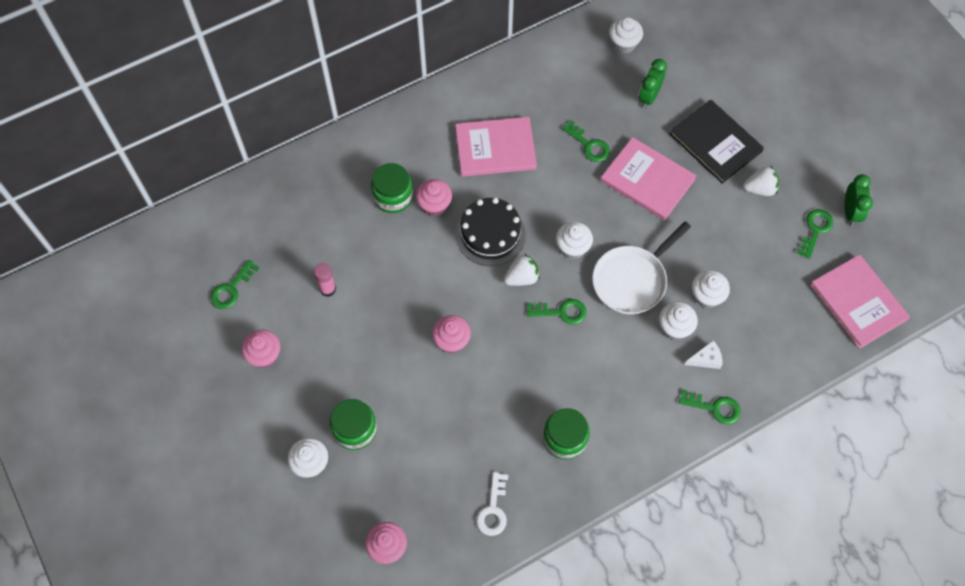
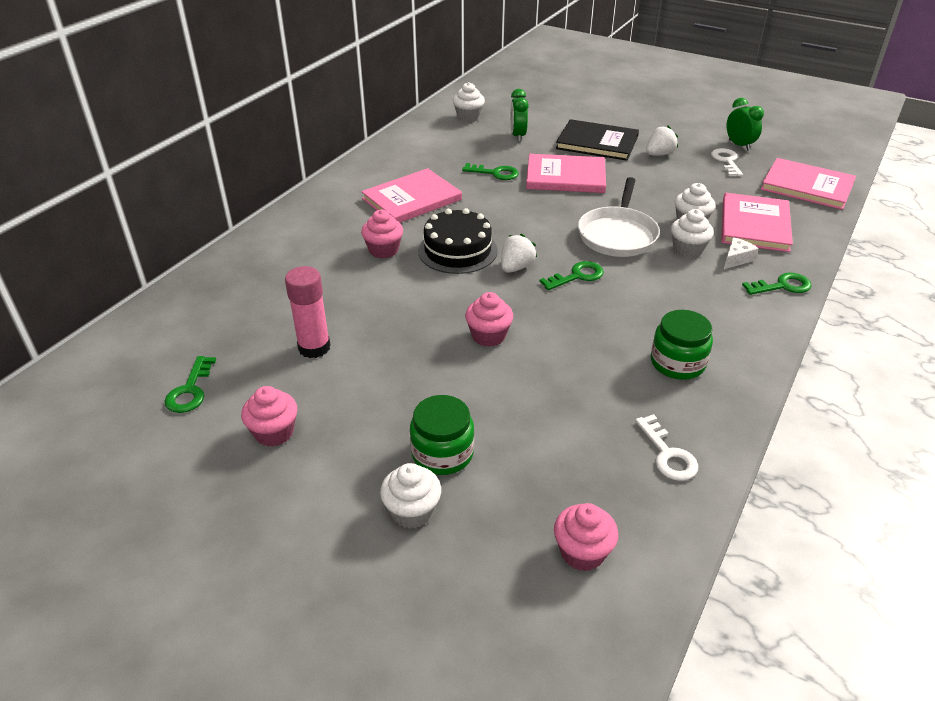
camera: 30 degrees left, 25 degrees down
(328, 289) = (314, 347): pink glue stick -> pink glue stick, size x1.54
(393, 196) = (335, 258): green jar -> none
(572, 247) = (543, 233): white cupcake -> none
(760, 327) = (755, 225): none -> pink book
(815, 230) = (726, 161): green key -> white key

